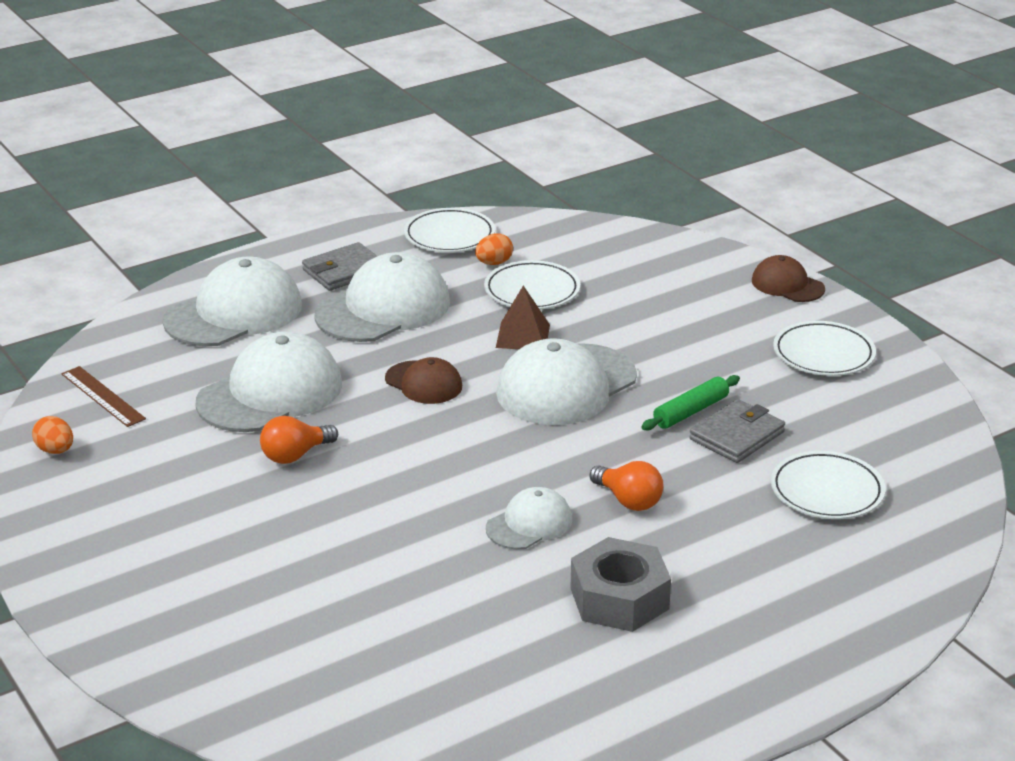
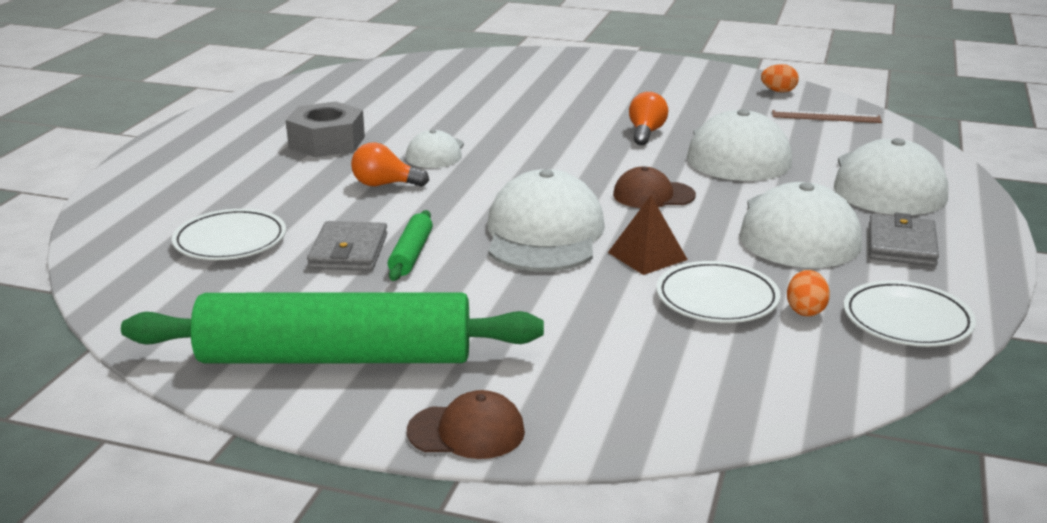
camera: 140 degrees right, 5 degrees down
(823, 354) = (336, 357): white plate -> green rolling pin

